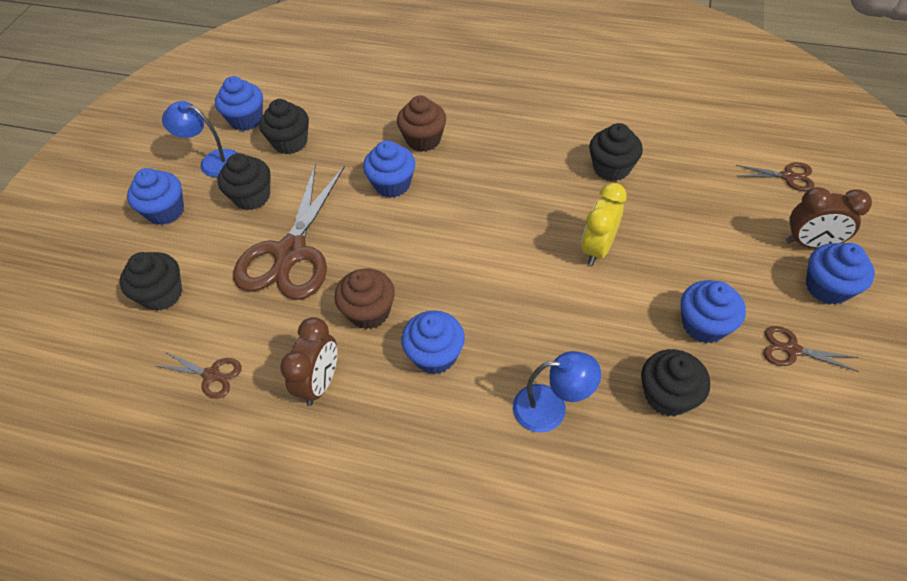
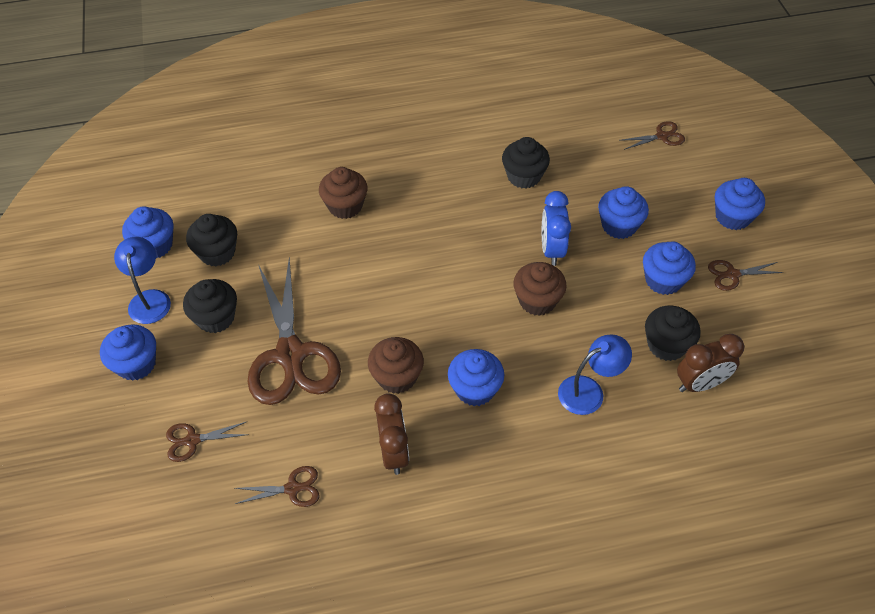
camera: 30 degrees left, 0 degrees up
(162, 294) = (192, 440): black cupcake -> brown scissors
(212, 161) = (149, 299): blue lamp -> blue lamp turned 90 degrees clockwise
(392, 184) = (343, 258): blue cupcake -> blue cupcake (619, 225)
(552, 293) = (537, 300): none -> brown cupcake
(597, 248) = (552, 250): yellow clock -> blue clock
(810, 243) = (704, 186): brown clock -> brown clock (700, 384)

